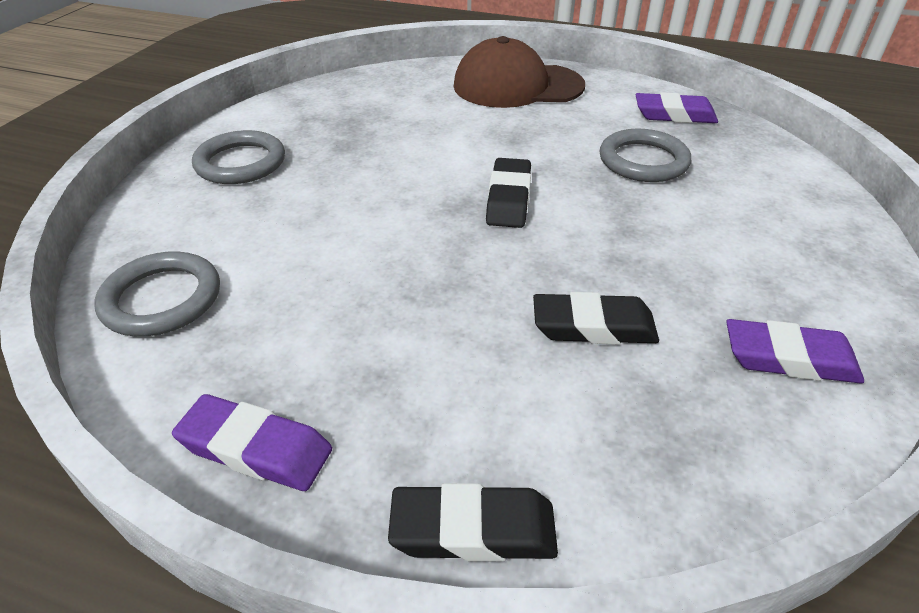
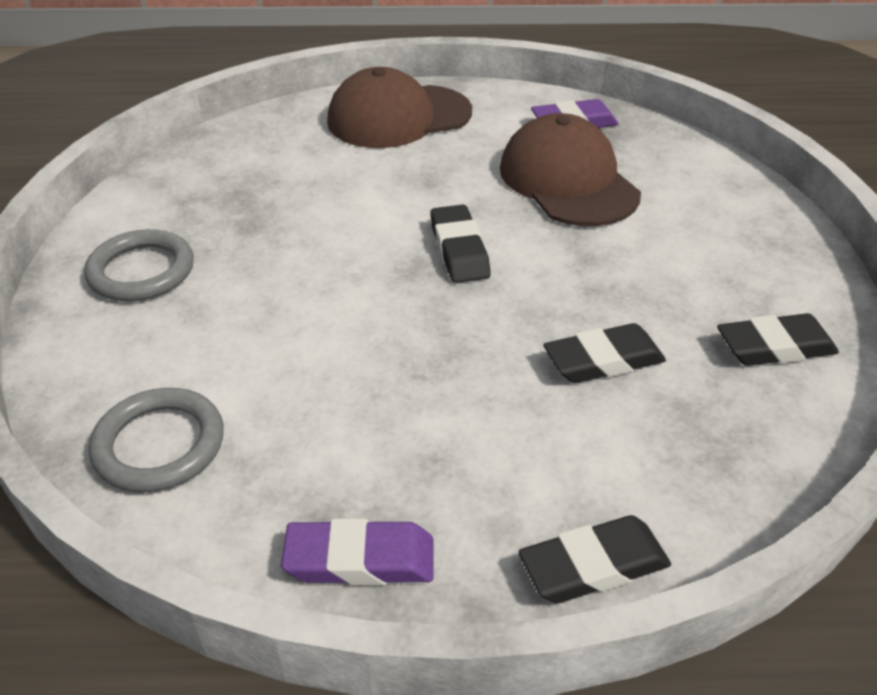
camera: 20 degrees left, 0 degrees up
(643, 161) = (568, 181): grey ring -> brown cap
(789, 358) = (774, 347): purple eraser -> black eraser

